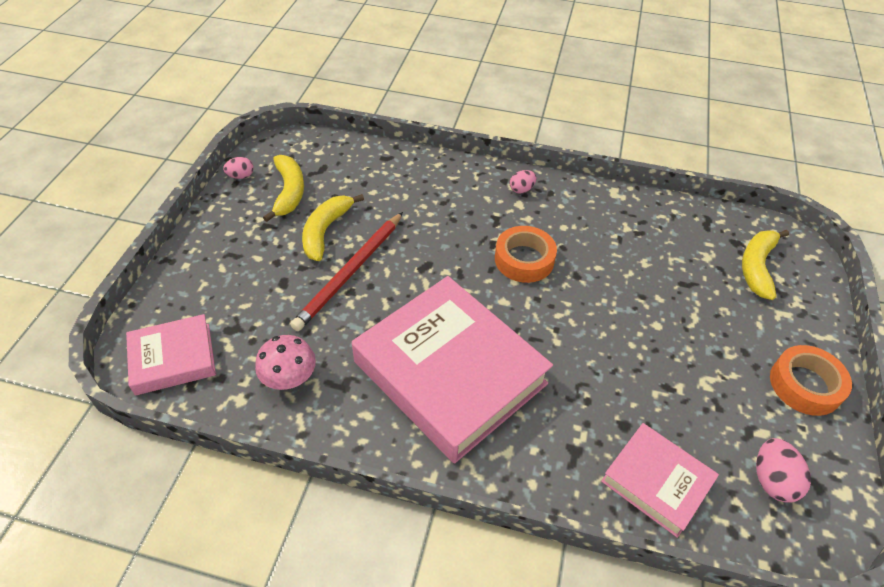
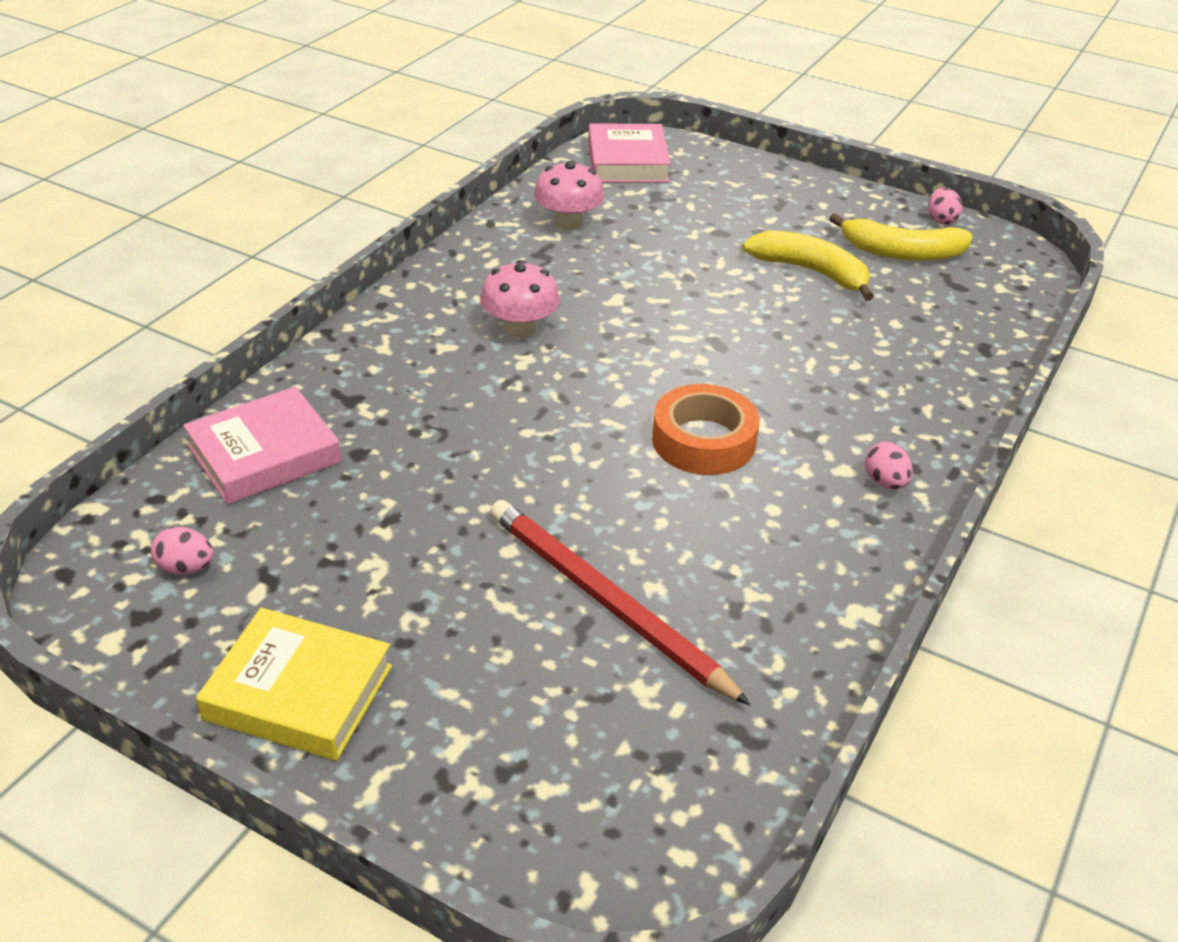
camera: 105 degrees right, 10 degrees down
(350, 272) = (723, 281): red pencil -> red pencil (606, 602)
(449, 373) = (520, 328): pink book -> pink mushroom
(757, 267) = (588, 761): yellow banana -> none
(772, 480) = (186, 568): pink egg -> pink egg, size x0.65
(805, 385) = (299, 692): orange tape -> yellow book

